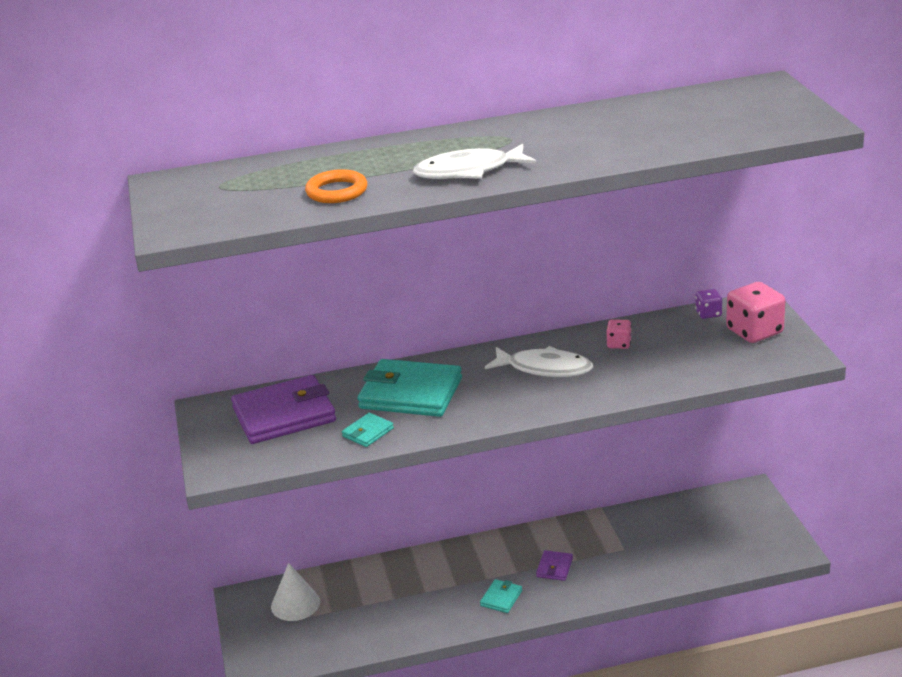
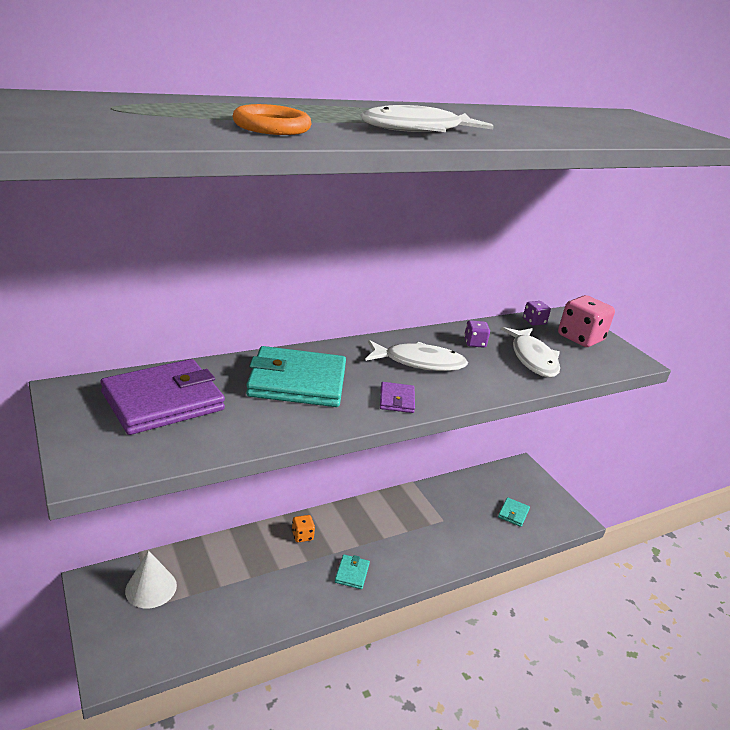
camera: 20 degrees left, 0 degrees up
(368, 432) = (263, 423): turquoise wallet -> turquoise wallet (513, 513)
(456, 561) = (302, 535): none -> orange dice
(554, 567) = (391, 540): purple wallet -> purple wallet (396, 400)
(619, 344) = (474, 343): pink dice -> purple dice
(677, 359) = (532, 358): none -> white fish

